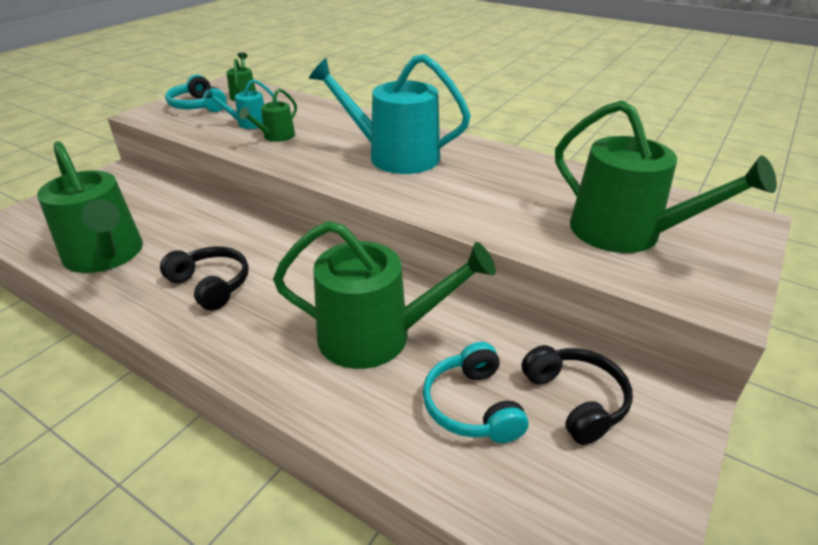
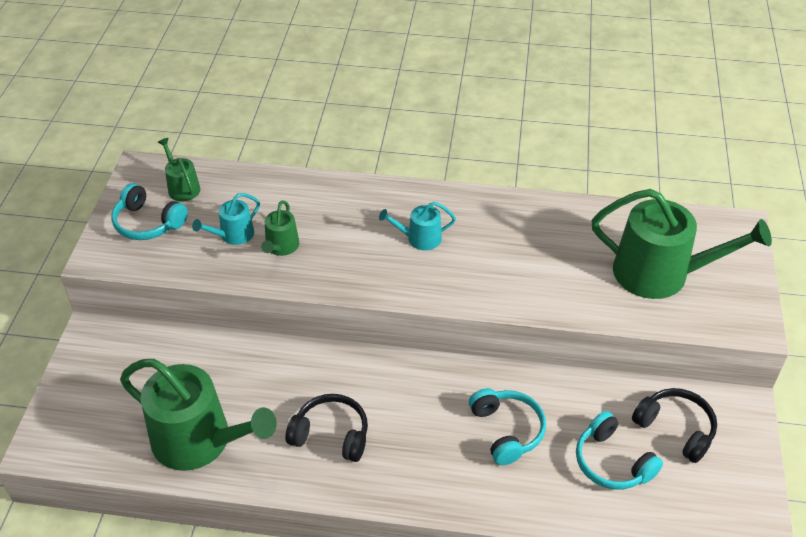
camera: 25 degrees left, 10 degrees up
(376, 336) = (506, 431): green watering can -> turquoise headphones
(395, 156) = (419, 238): turquoise watering can -> turquoise watering can, size x0.47

